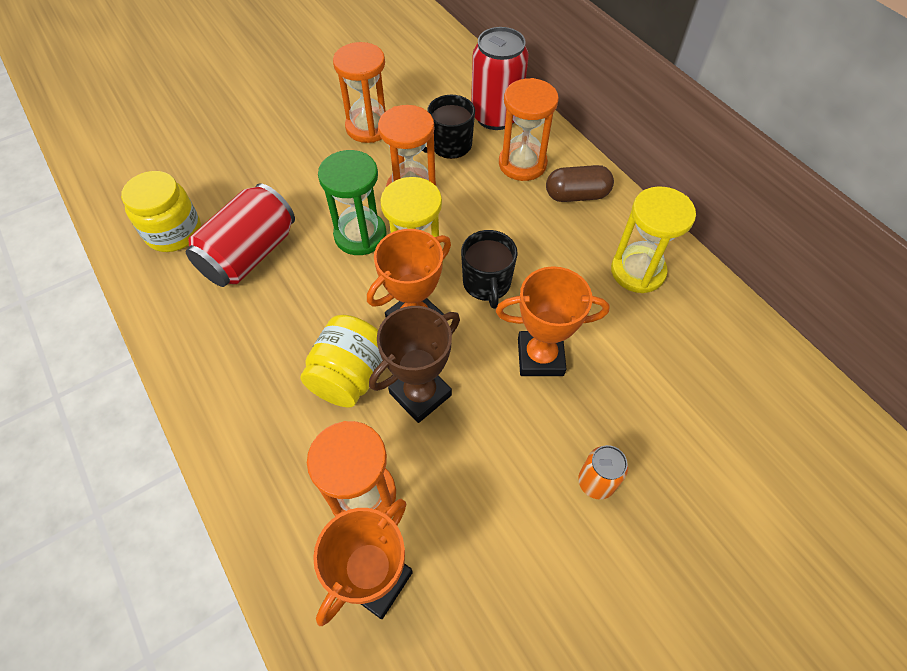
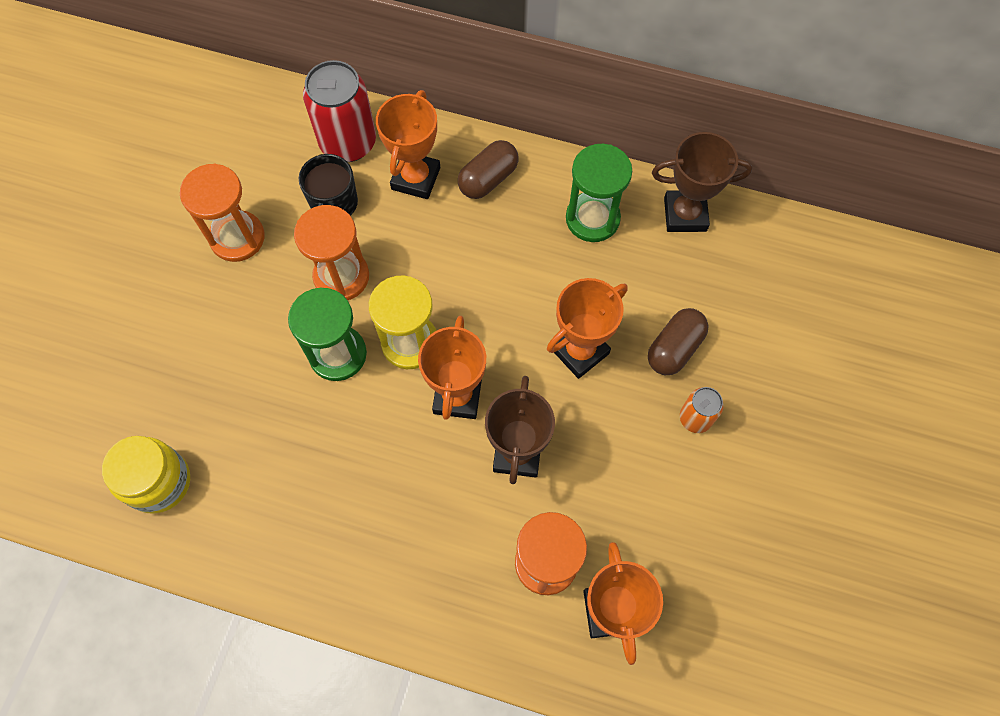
camera: 40 degrees left, 10 degrees up
(250, 254) = (256, 447): red can -> none
(350, 376) = (449, 483): yellow jar -> none
(487, 283) = (485, 319): black mug -> none
(522, 164) = (416, 178): orange hourglass -> orange trophy
(625, 412) = (674, 348): none -> brown capsule
(637, 271) = (592, 218): yellow hourglass -> green hourglass
(724, 318) = (685, 214): none -> brown trophy

